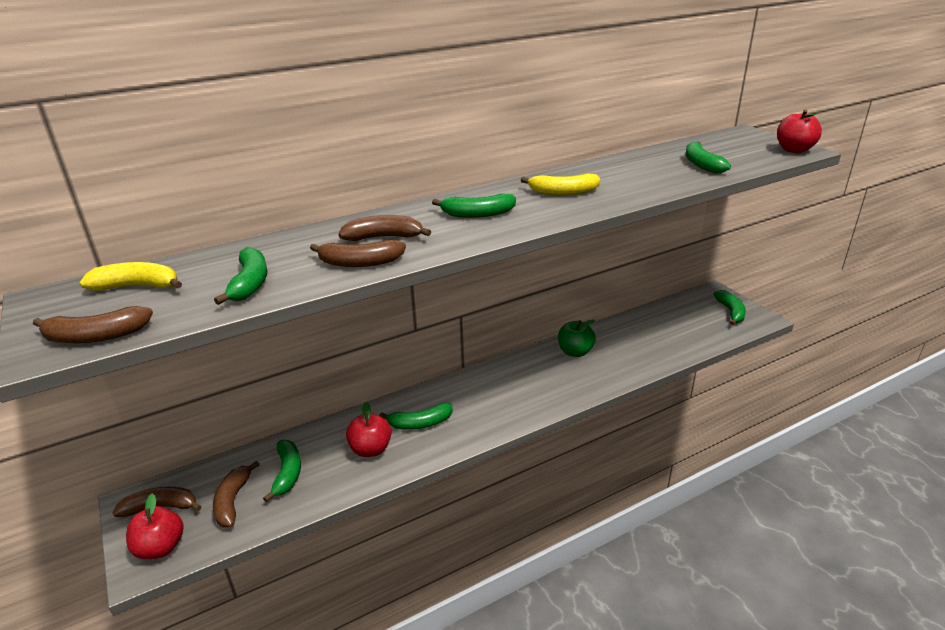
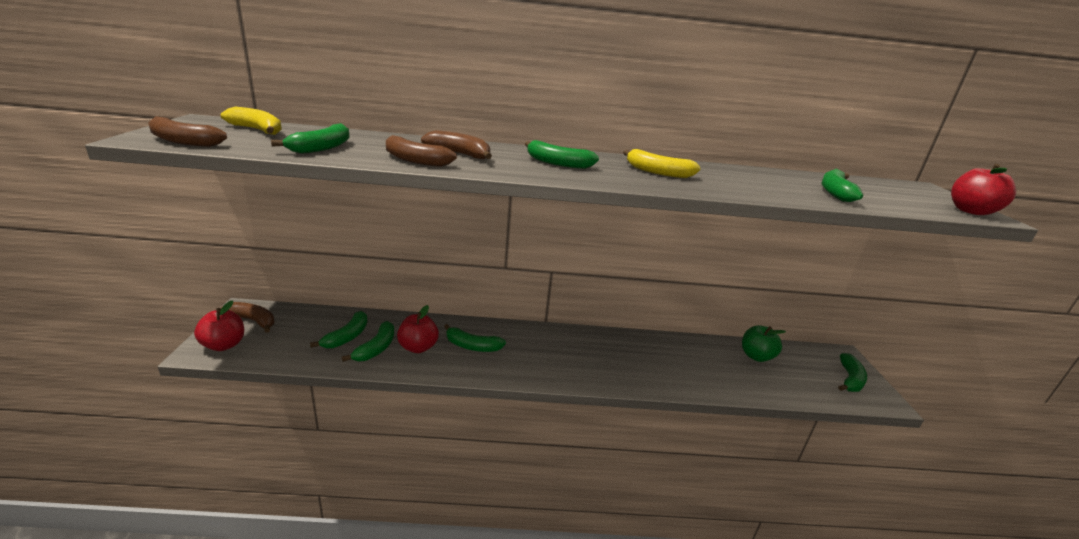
camera: 25 degrees right, 5 degrees down
(233, 501) = (295, 338): brown banana -> none
(330, 470) = (376, 348): none -> green banana
(575, 352) = (653, 349): green apple -> green apple (756, 356)

